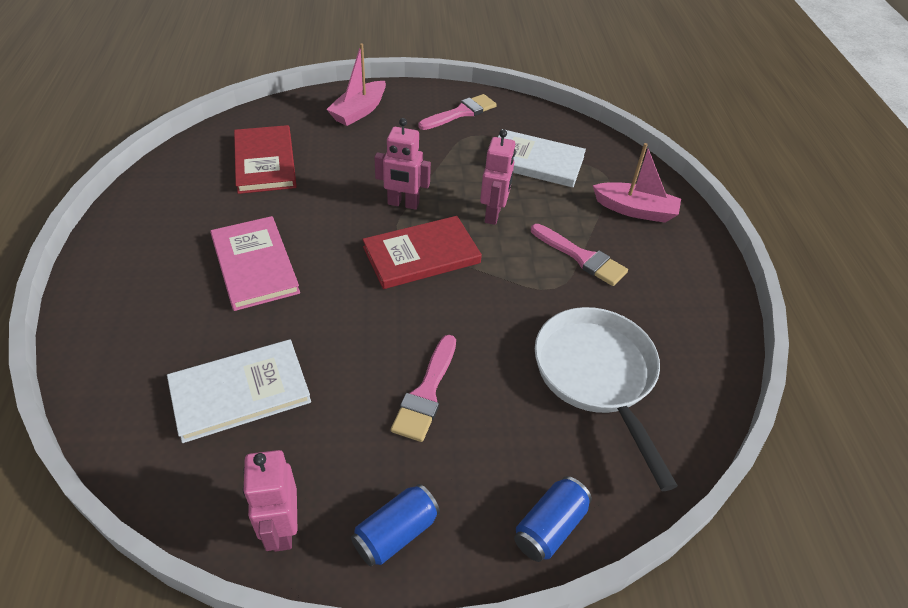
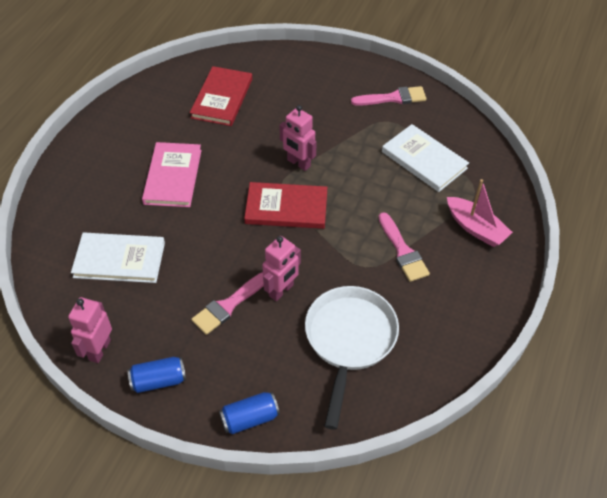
camera: 30 degrees right, 5 degrees up
(359, 111) = (314, 74): pink boat -> none
(493, 214) = (359, 194): pink robot -> pink robot (281, 290)

